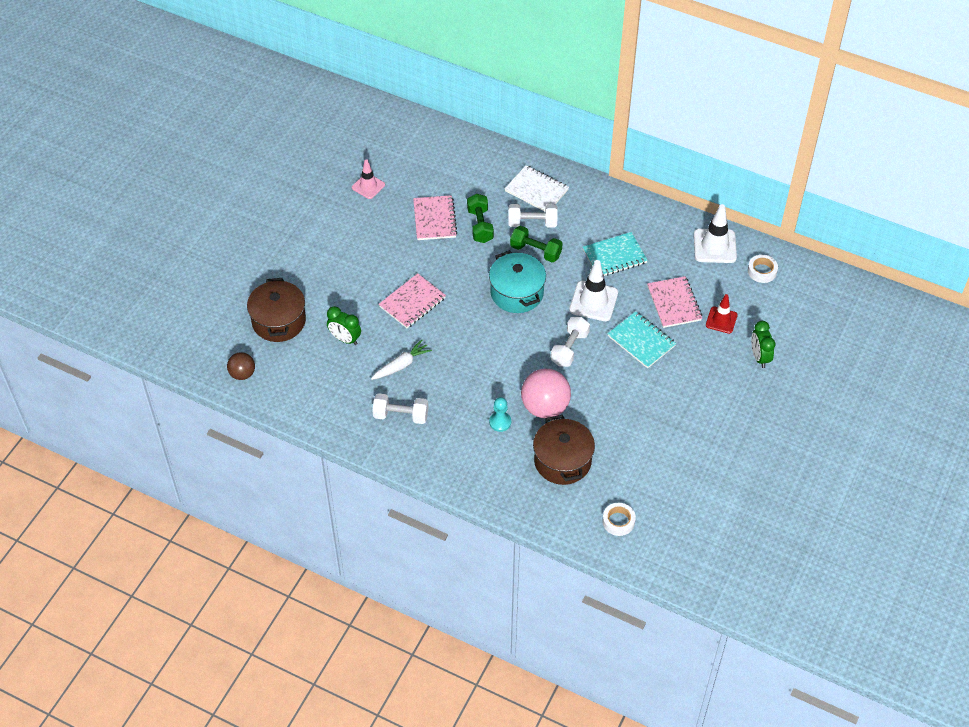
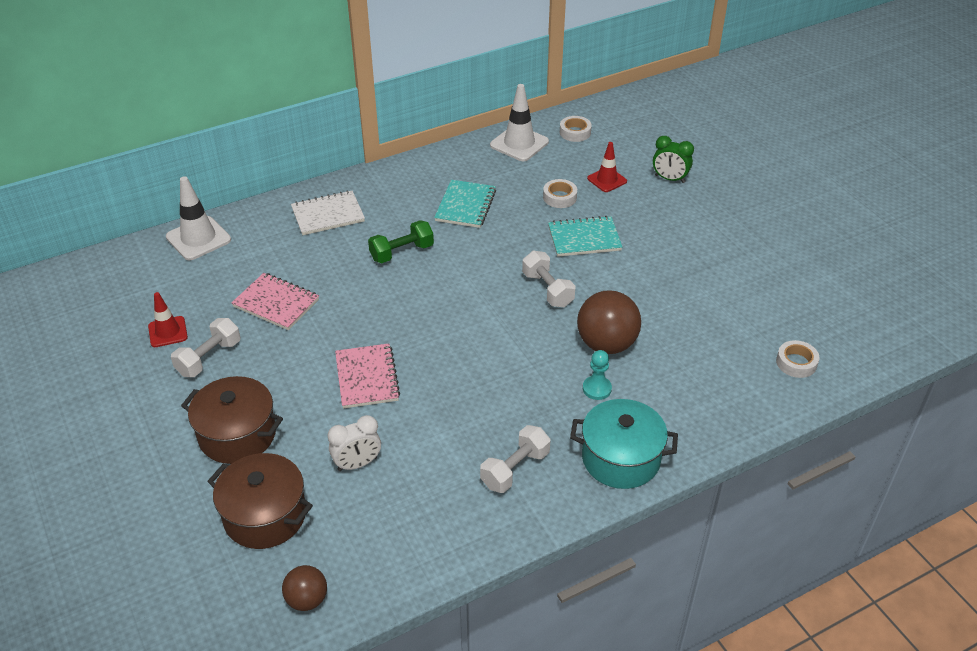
camera: 55 degrees left, 10 degrees down
(345, 339) = (357, 464): green clock -> white clock
(368, 186) = (168, 332): pink traffic cone -> red traffic cone
(401, 365) = (444, 432): white carrot -> none
(480, 225) = (324, 274): green dumbbell -> none
(517, 293) = (440, 291): turquoise pot -> turquoise pot (620, 458)
(532, 223) = (364, 237): white dumbbell -> white dumbbell (209, 358)
(545, 407) = (606, 344): pink ball -> brown ball
(562, 461) = (687, 366): brown pot -> brown pot (237, 435)
(593, 301) = (505, 245): white traffic cone -> white traffic cone (198, 238)
(674, 303) = (559, 197): pink notebook -> white tape

